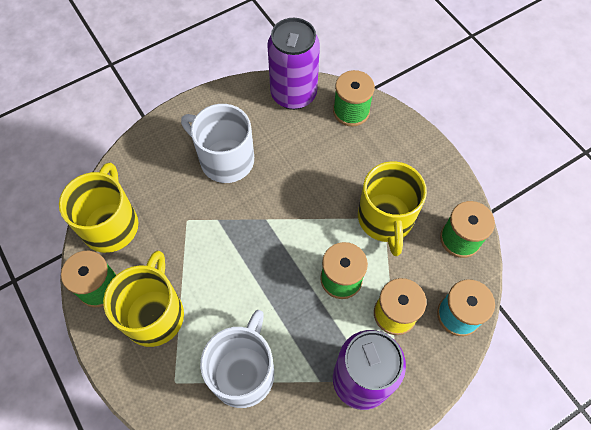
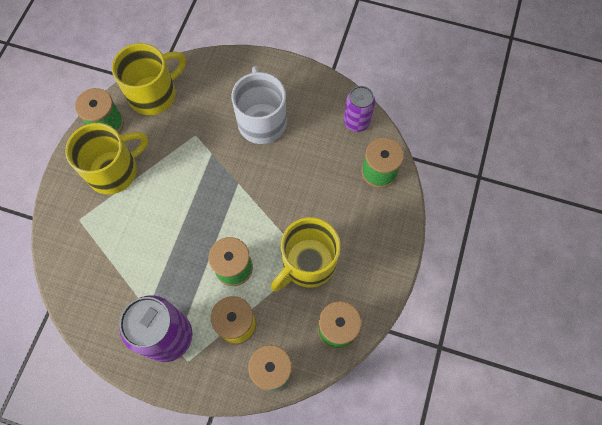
camera: 50 degrees right, 5 degrees up
(243, 372) = (117, 256): white mug -> none
(293, 94) = (356, 122): purple can -> purple can, size x0.60

